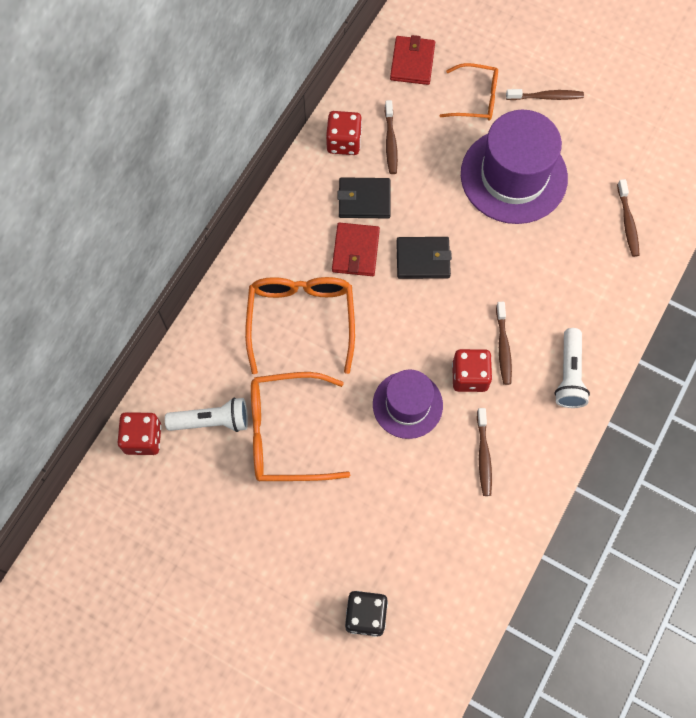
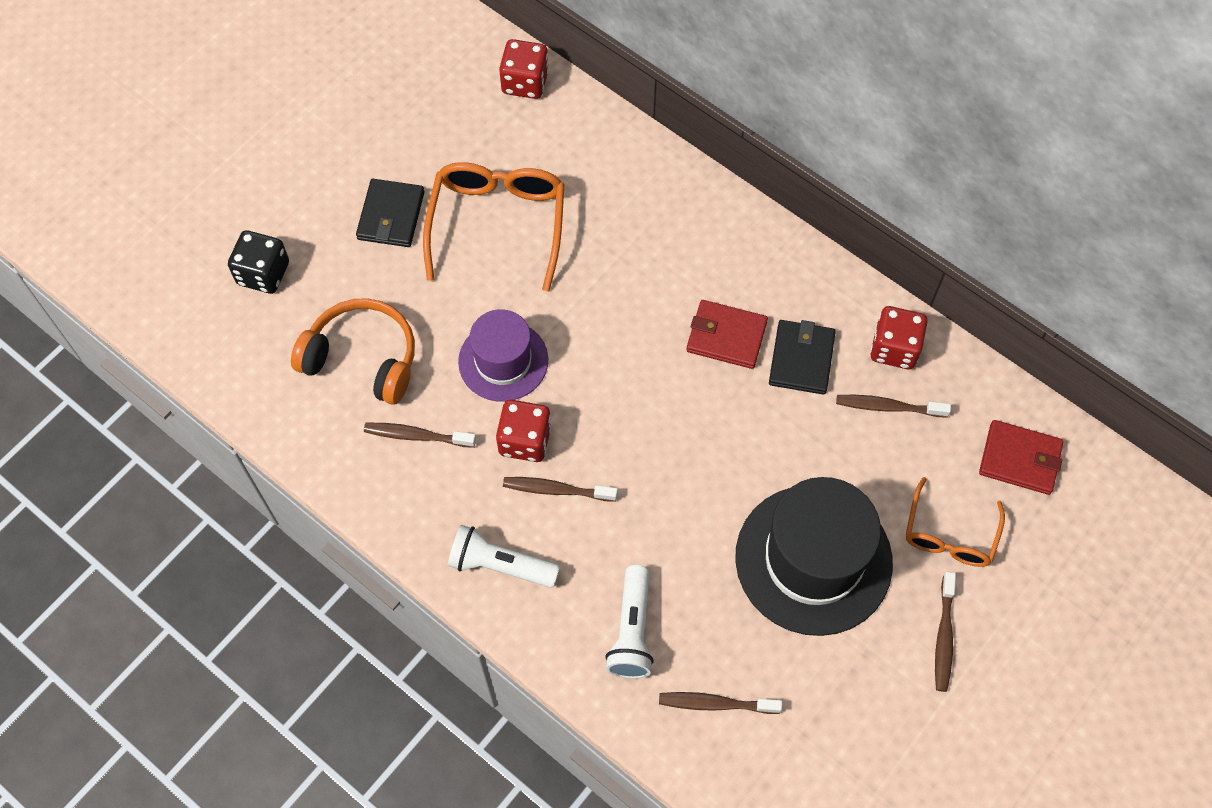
camera: 100 degrees right, 5 degrees down
(212, 421) = (530, 151): white flashlight -> white flashlight (632, 631)
(301, 319) = (641, 260): orange glasses -> none
(423, 259) = (701, 415): black wallet -> black wallet (391, 215)
(427, 513) = (362, 359): none -> orange headphones
(513, 176) = (813, 559): purple hat -> black hat

